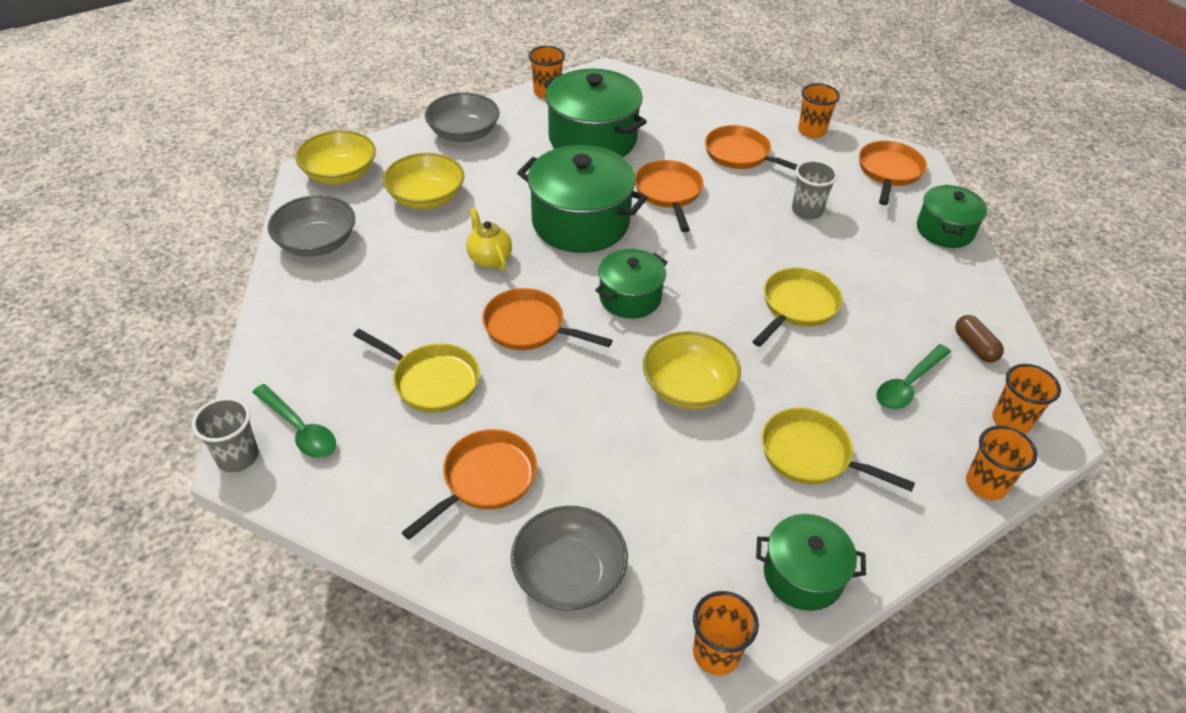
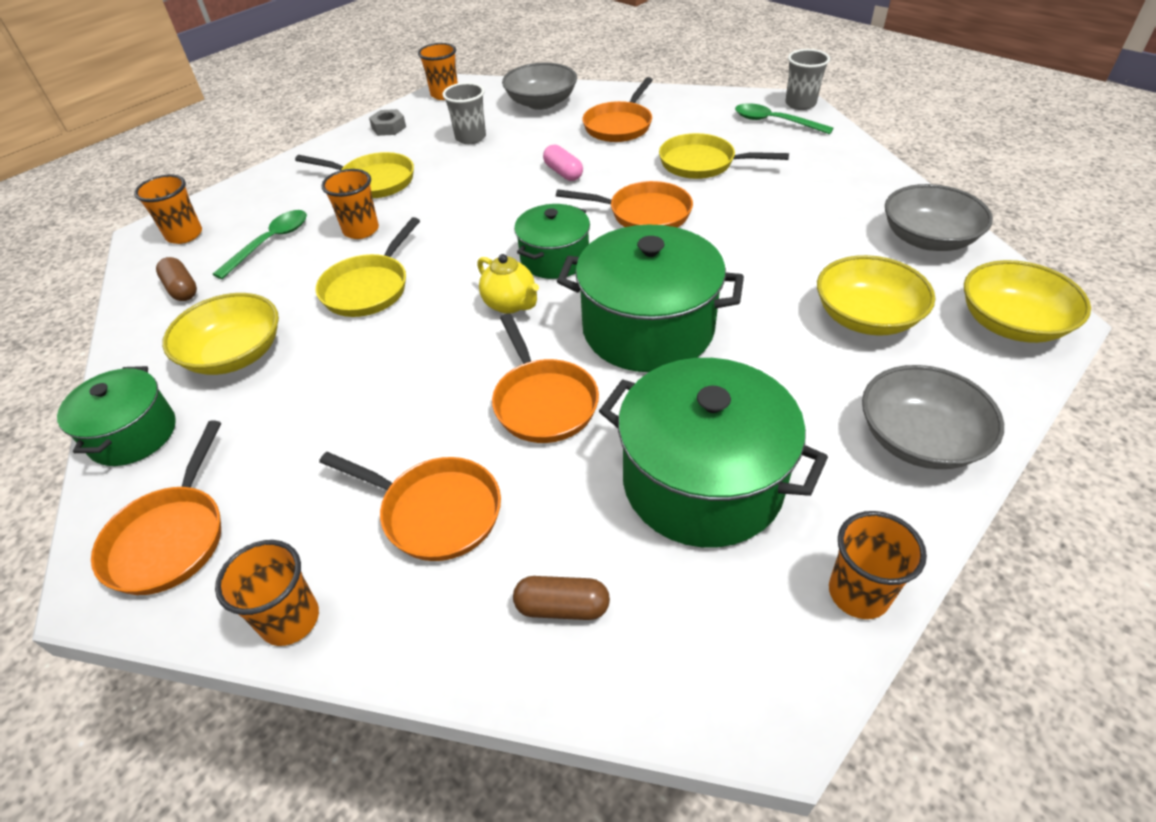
camera: 170 degrees right, 0 degrees up
(489, 258) = (728, 263): yellow teapot -> yellow teapot (510, 304)
(587, 408) = (563, 173): none -> pink capsule
(681, 112) = (562, 607): none -> brown capsule
(688, 387) = (479, 201): yellow bowl -> yellow bowl (235, 354)
(803, 575) = (389, 128): green pot -> grey nut
(807, 211) = (335, 420): grey cup -> grey cup (470, 138)
(986, 484) = (234, 191): orange cup -> orange cup (361, 230)

